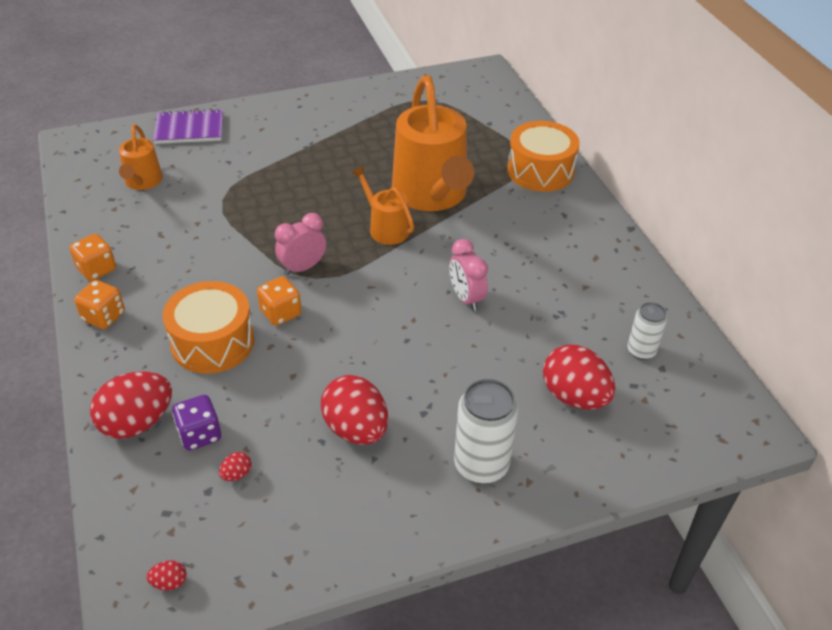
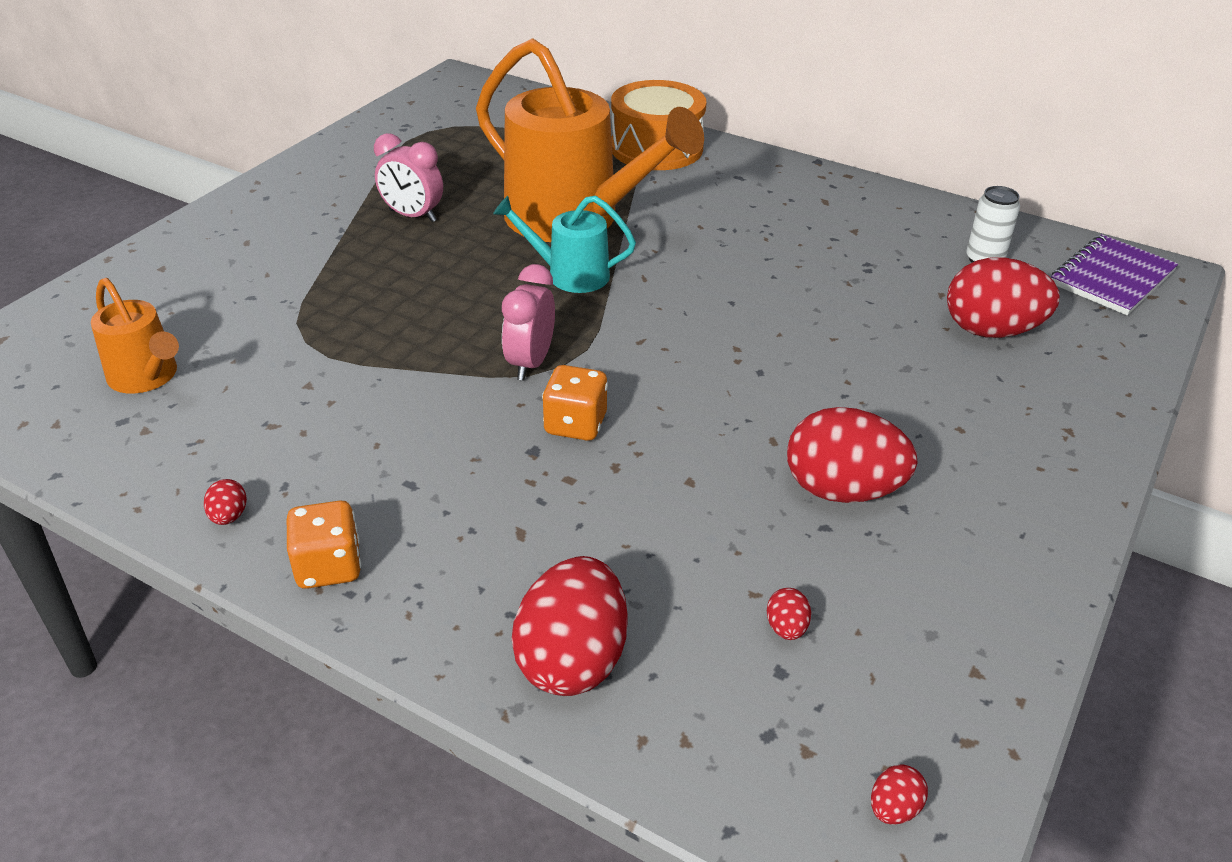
camera: 40 degrees left, 5 degrees down
(97, 269) = (229, 516): orange dice -> red egg
(189, 129) = (132, 285): purple notebook -> purple notebook (1111, 278)
(200, 434) = (675, 617): purple dice -> none
(212, 342) = (535, 505): orange drum -> none
(385, 228) = (569, 275): orange watering can -> turquoise watering can
(466, 298) = (760, 299): pink clock -> pink clock (412, 216)
(481, 465) = (1009, 444): white can -> none

